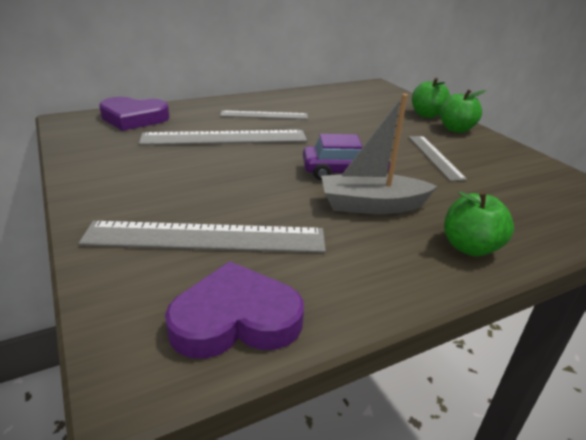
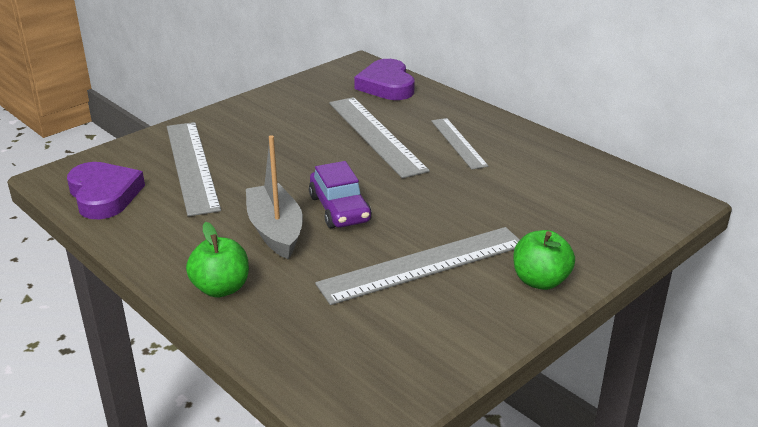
camera: 75 degrees right, 0 degrees up
(427, 115) = (579, 254): green apple -> none
(435, 157) = (423, 264): grey ruler -> grey ruler, size x1.66

